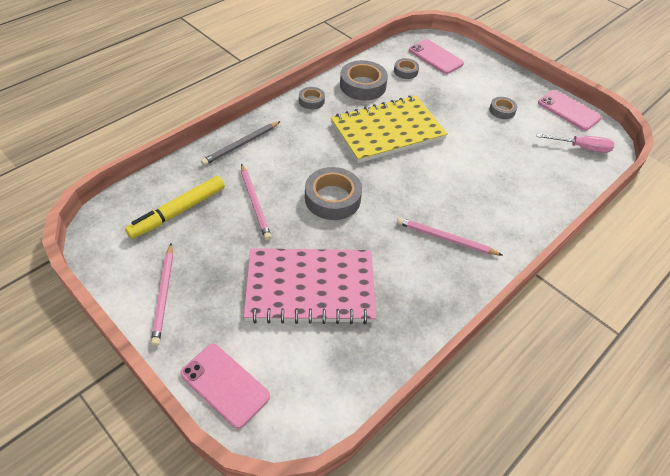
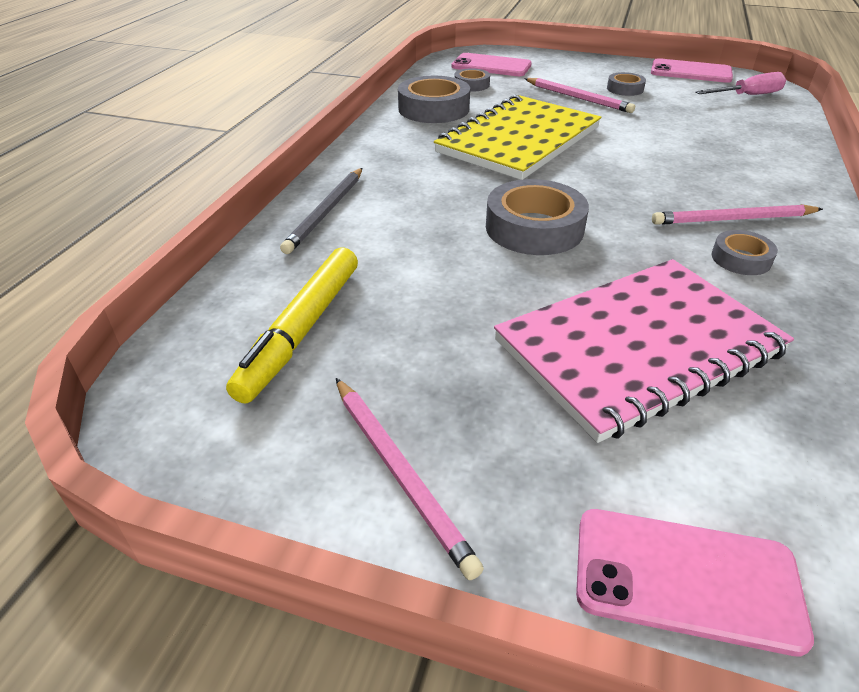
camera: 25 degrees left, 10 degrees down
(255, 203) = (425, 273): pink pencil -> pink pencil (578, 98)
(311, 101) = (381, 139): grey tape -> grey tape (741, 259)

